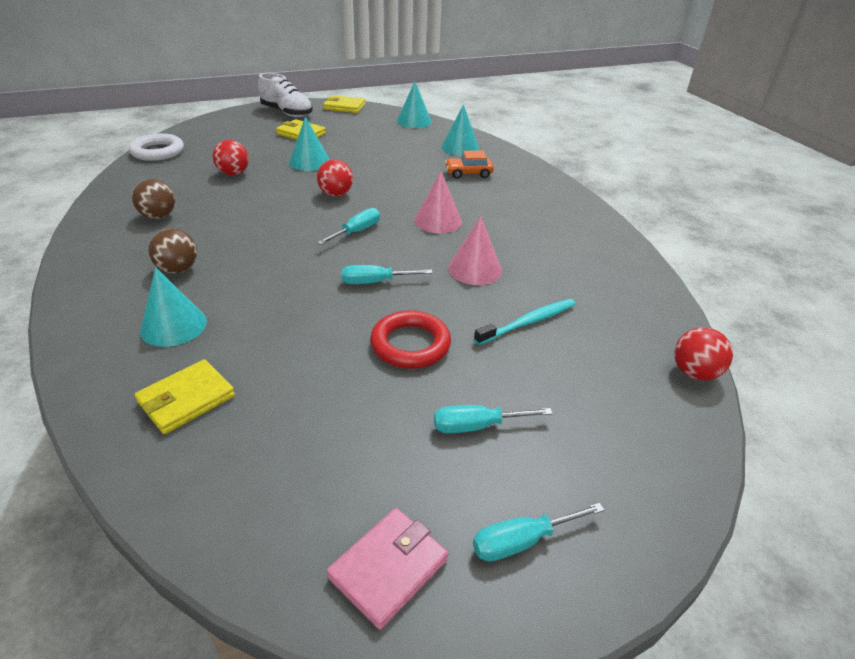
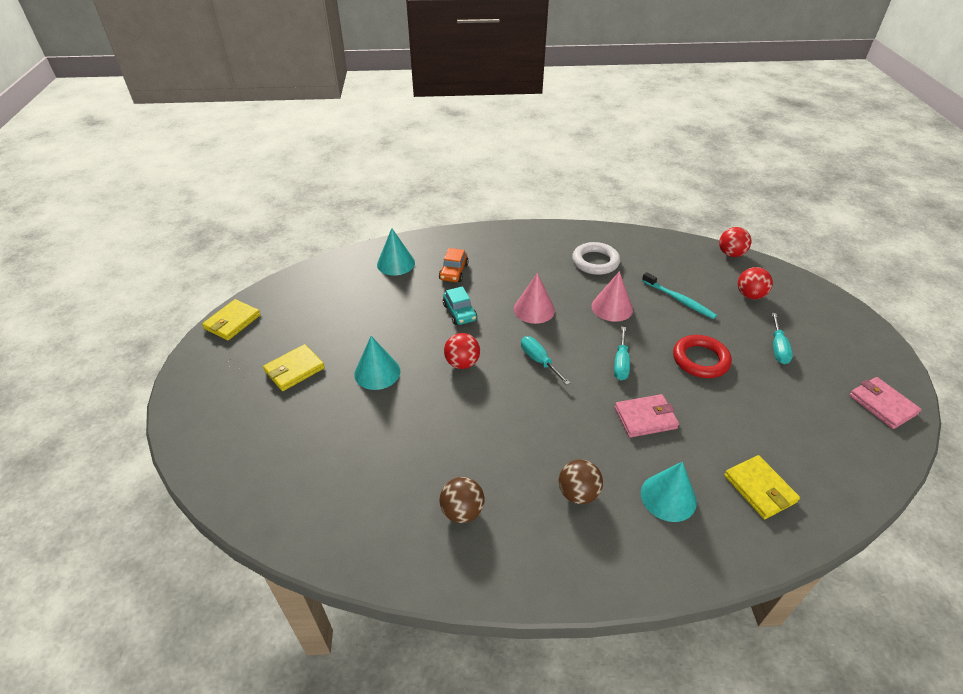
camera: 70 degrees left, 5 degrees up
(158, 151) = (271, 515): white ring -> white ring (595, 262)
(233, 173) = (378, 439): red ball -> red ball (750, 295)
(287, 113) = (217, 374): white shoe -> none
(290, 304) = (645, 418): none -> pink wallet
(408, 184) = (460, 312): none -> turquoise car
(414, 121) = (312, 278): turquoise cone -> none
(521, 541) = (856, 353): turquoise screwdriver -> none
(528, 322) = (679, 300): turquoise toothbrush -> turquoise toothbrush turned 150 degrees clockwise

